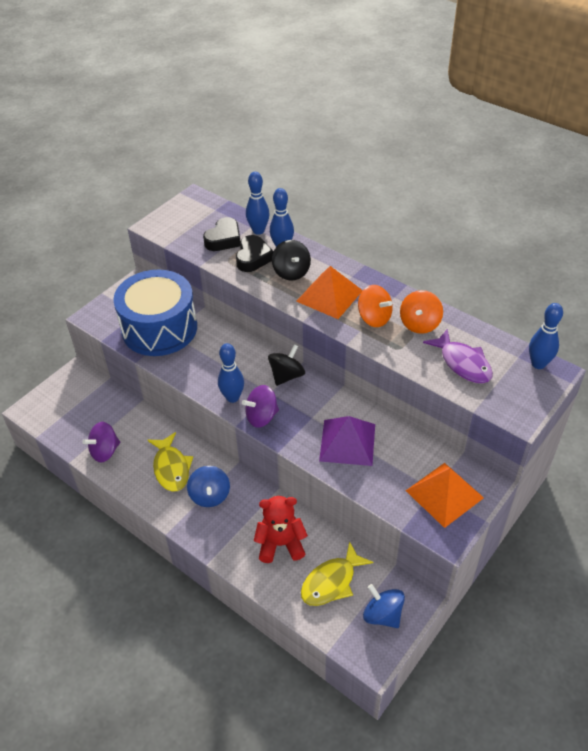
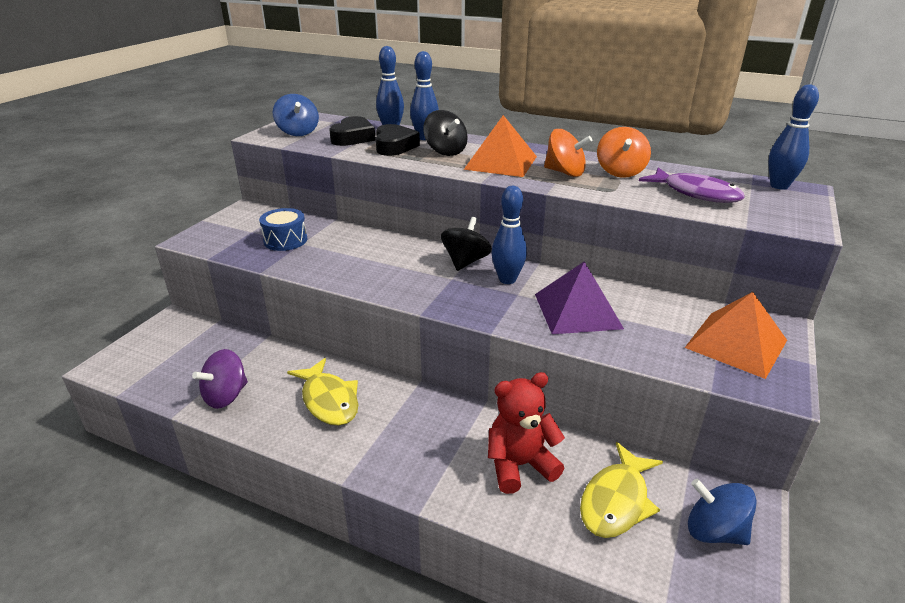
camera: 15 degrees left, 15 degrees down
(159, 328) = (285, 240): blue drum -> blue drum, size x0.44
(210, 495) = (394, 423): blue spinning top -> blue spinning top (298, 132)
(232, 397) = (404, 288): blue bowling pin -> blue bowling pin (507, 279)
(261, 417) = (451, 301): purple spinning top -> none

